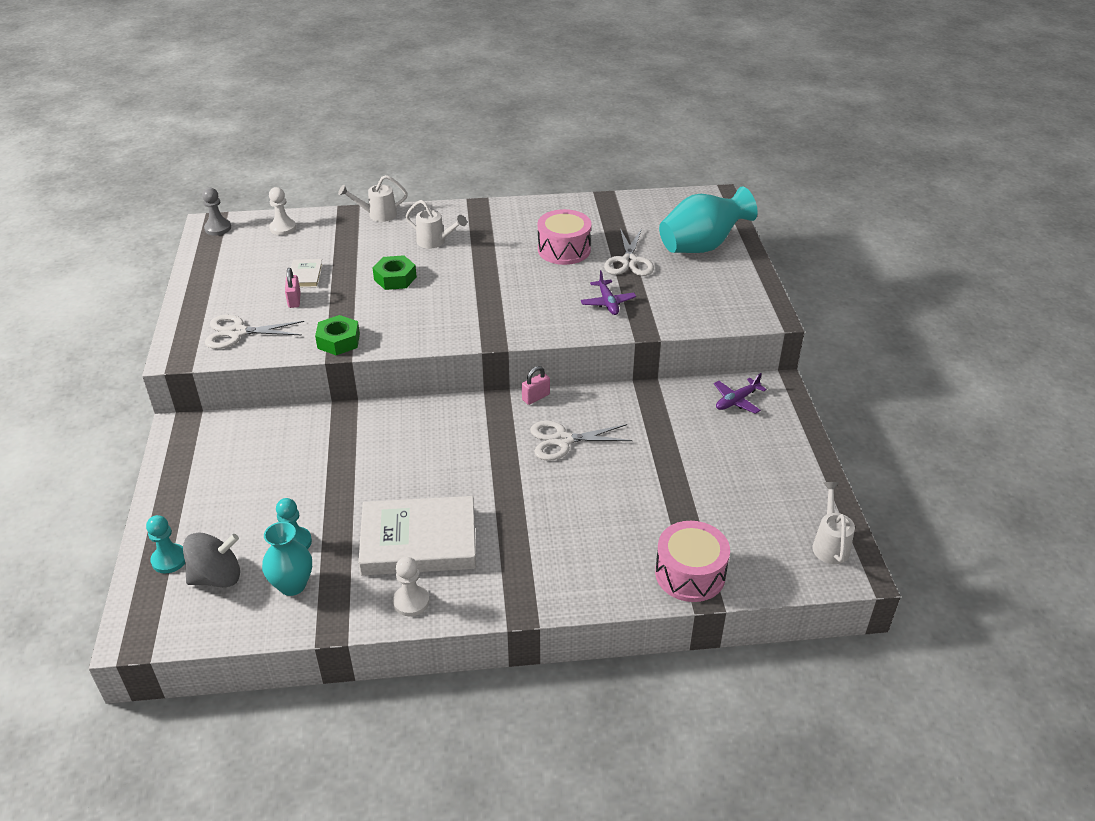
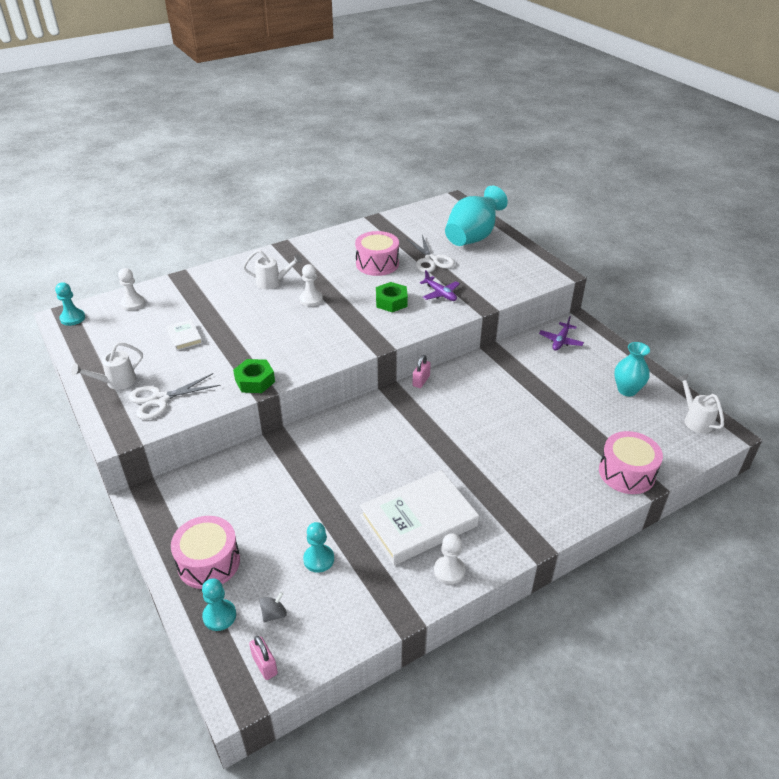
camera: 25 degrees left, 0 degrees up
(194, 507) = (209, 562): none -> pink drum
(217, 577) = (274, 614): grey spinning top -> grey spinning top, size x0.50
(218, 228) = (72, 318): grey pawn -> turquoise pawn
(292, 585) = (344, 595): turquoise vase -> turquoise vase (627, 390)
(294, 300) = (190, 359): pink padlock -> pink padlock (265, 665)
(378, 215) = (208, 273): white watering can -> white watering can (116, 382)
(395, 278) = (262, 319): green nut -> green nut (391, 302)
(460, 271) = (311, 299): none -> white pawn
(562, 440) = (465, 407): white scissors -> none

